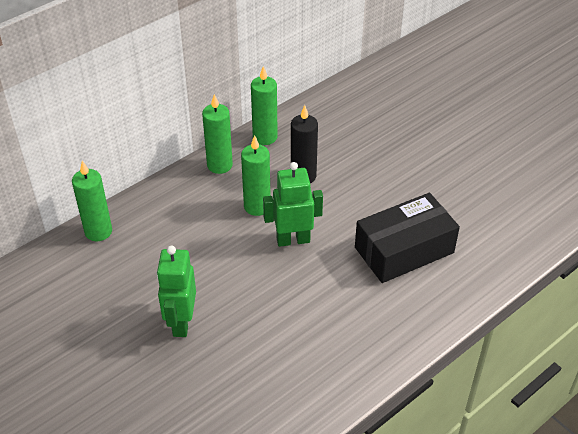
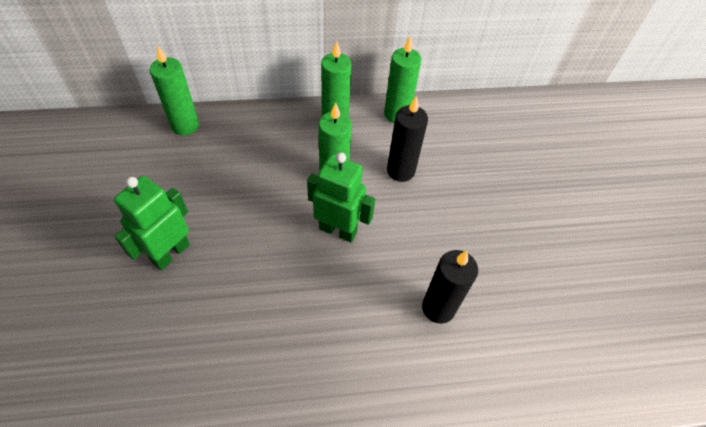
camera: 30 degrees right, 10 degrees up
(404, 250) = (438, 308): black box -> black candle

